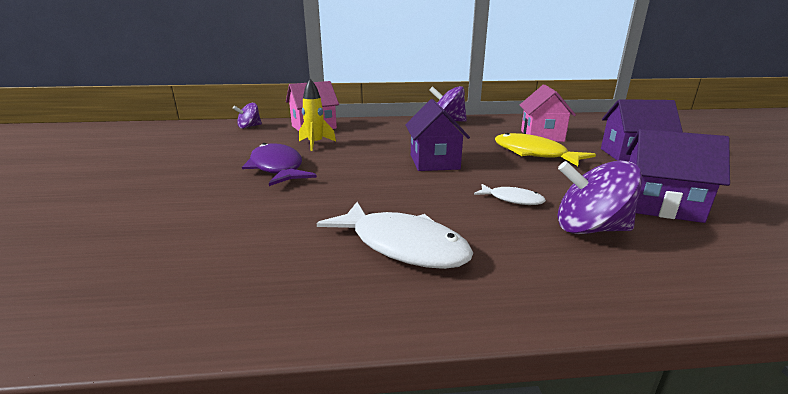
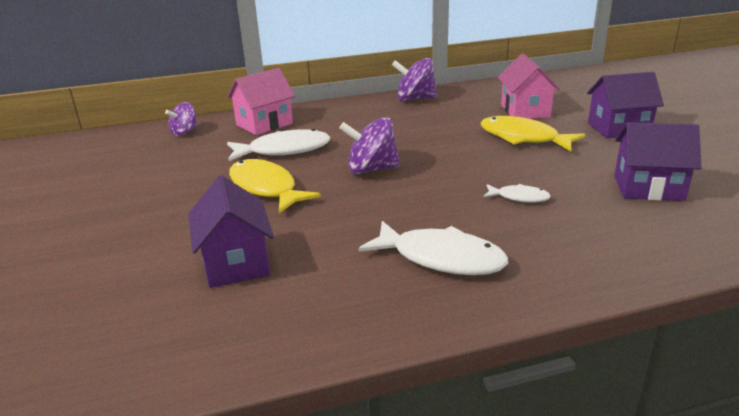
camera: 10 degrees left, 5 degrees up
(277, 168) = (265, 188): purple fish -> yellow fish
(315, 144) = (284, 150): yellow rocket -> white fish
(434, 162) = (427, 160): purple house -> purple house (236, 263)
(589, 229) = (593, 220): purple spinning top -> purple spinning top (371, 169)

